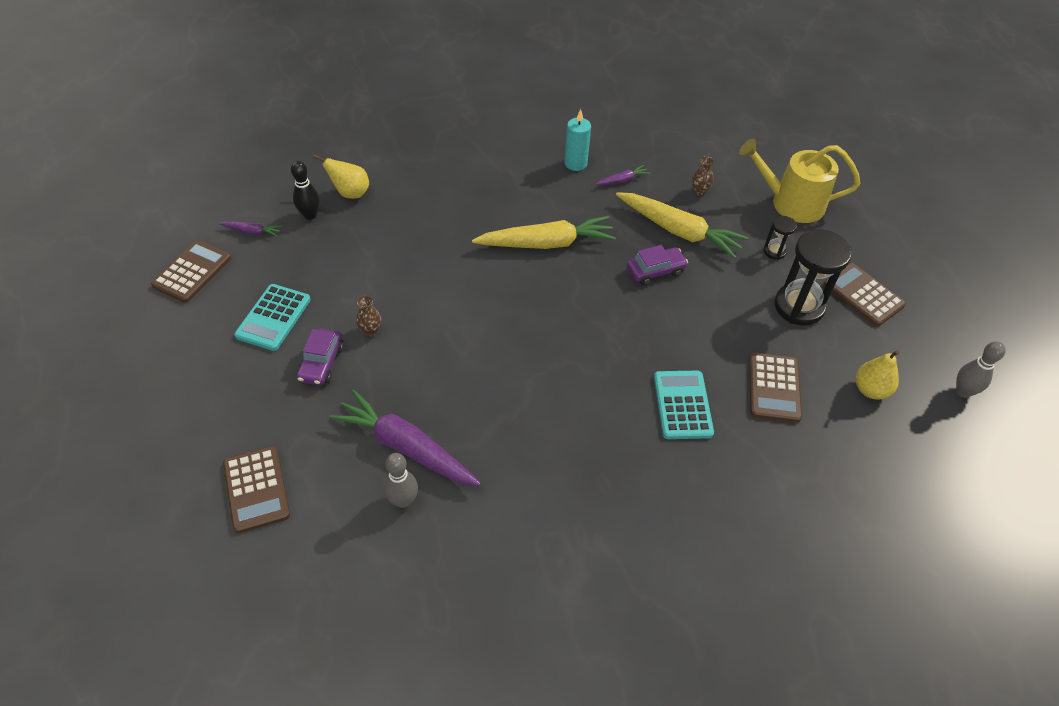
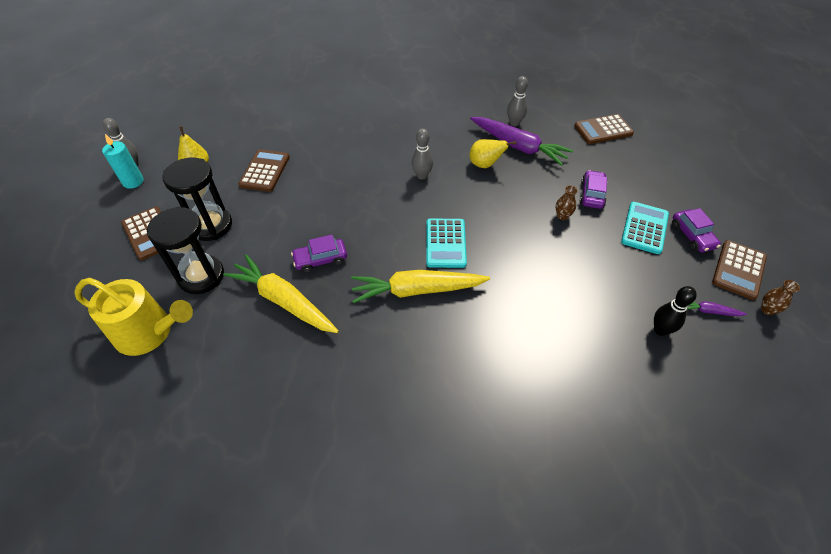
camera: 175 degrees left, 0 degrees up
(220, 309) = (692, 236): none -> purple car
(256, 489) = (603, 130): brown calculator -> brown calculator turned 90 degrees counterclockwise
(350, 193) = (629, 359): yellow pear -> yellow pear (485, 165)
(552, 387) = (422, 176): none -> grey bowling pin
(575, 163) = (373, 398): turquoise candle -> turquoise candle (133, 182)
(622, 180) = (323, 370): purple carrot -> none
(682, 405) = (333, 163): turquoise calculator -> turquoise calculator (445, 243)
(699, 191) = (241, 351): brown vase -> brown vase (767, 309)
(774, 251) = (201, 276): black hourglass -> black hourglass, size x2.07

